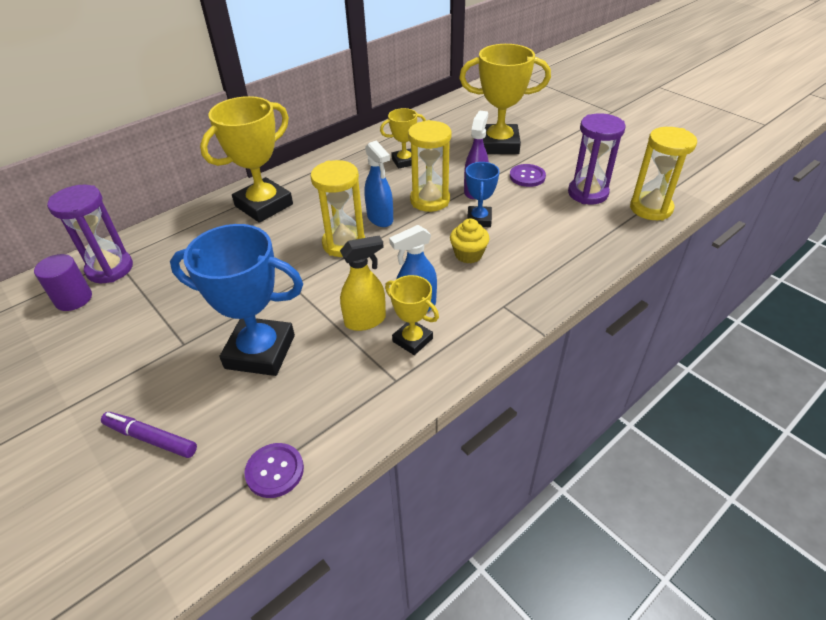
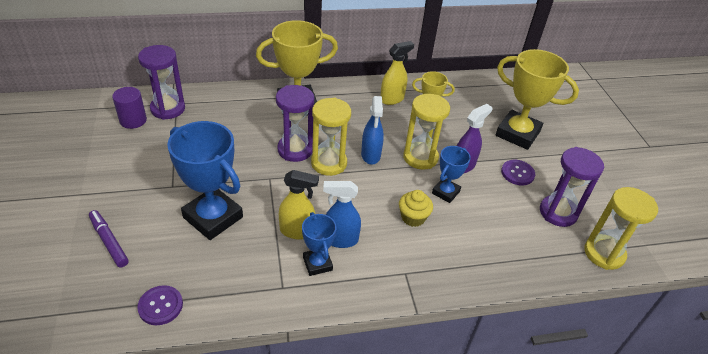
camera: 25 degrees right, 0 degrees up
(297, 247) = (295, 150): none -> purple hourglass
(358, 161) = (392, 99): none -> yellow spray bottle
(412, 340) = (317, 264): yellow trophy -> blue trophy

